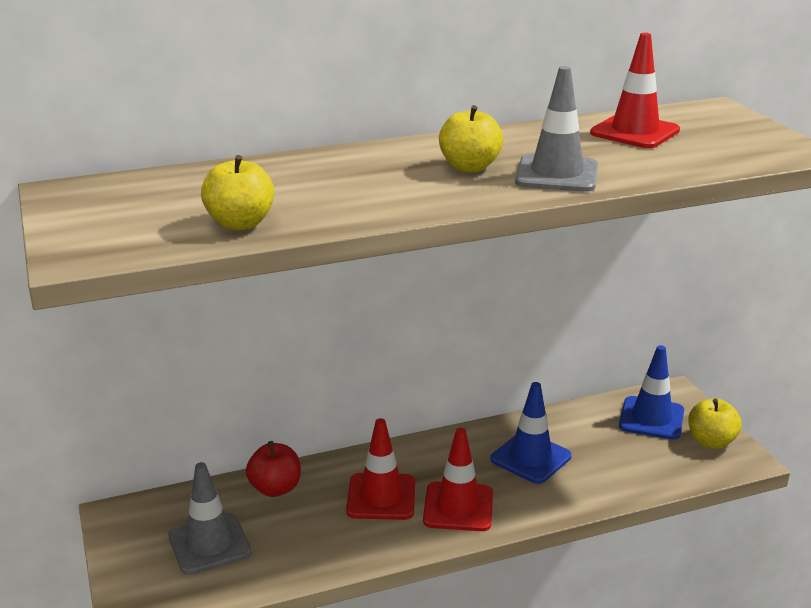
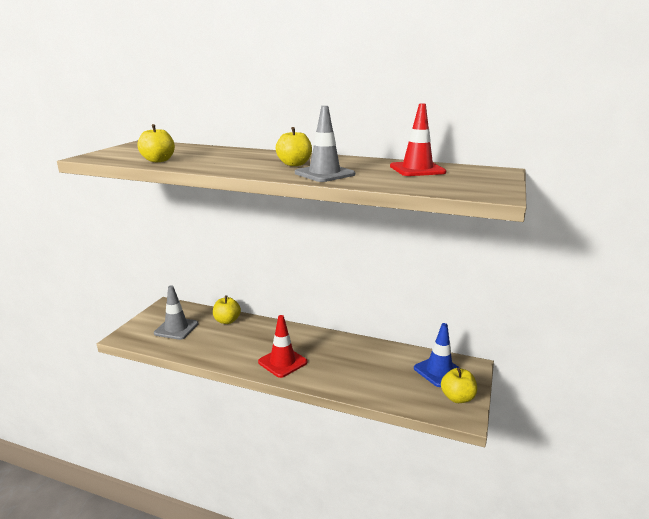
camera: 40 degrees right, 5 degrees down
(275, 488) = (227, 321): red apple -> yellow apple
(381, 497) = (259, 343): red traffic cone -> none
(530, 458) = (347, 359): blue traffic cone -> none

